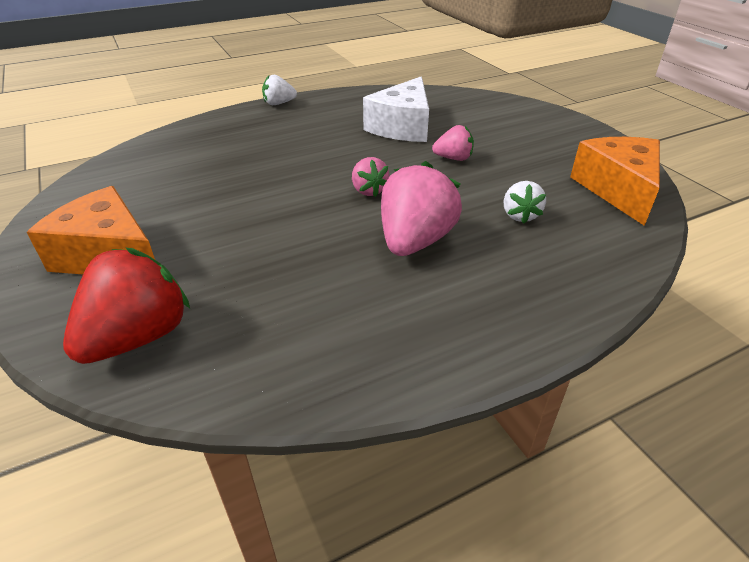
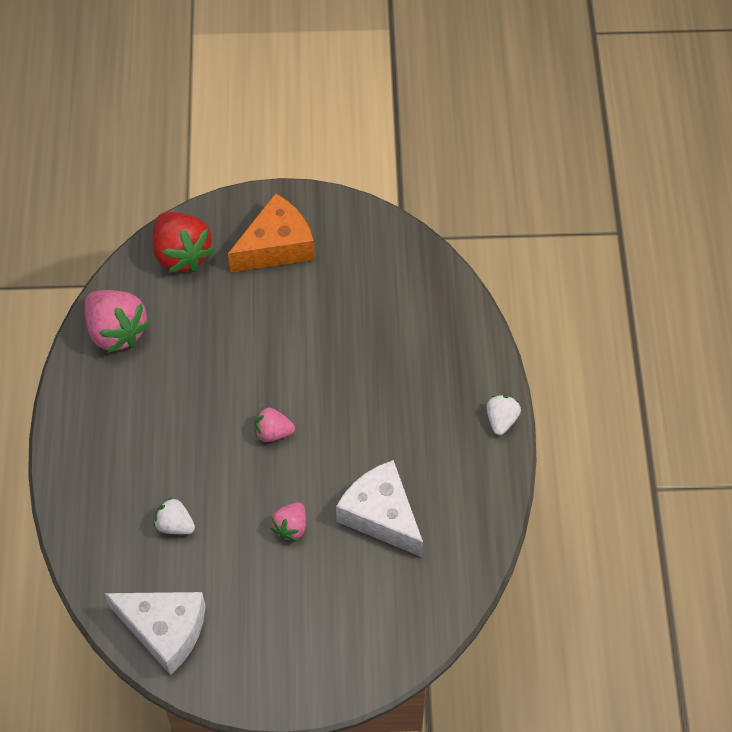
camera: 115 degrees right, 20 degrees up
(415, 241) = (186, 433): pink strawberry -> pink strawberry (116, 331)
(617, 189) = (165, 630): orange cheese -> white cheese

